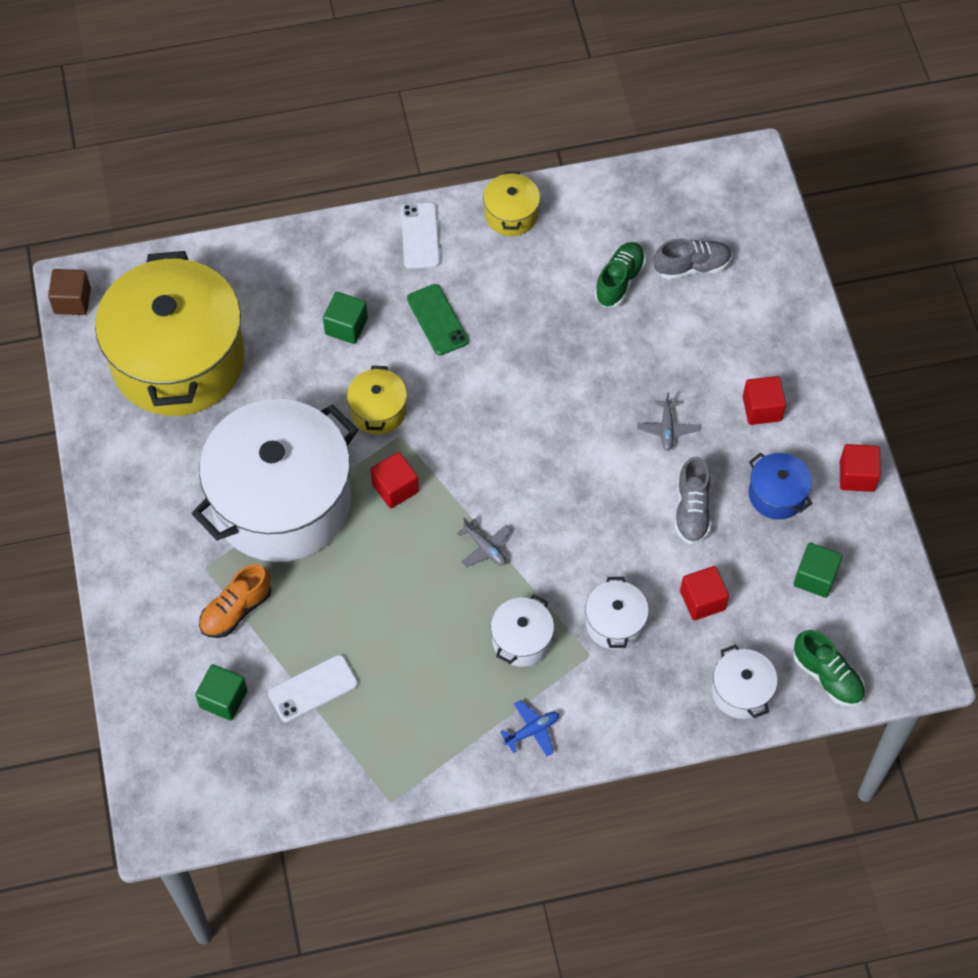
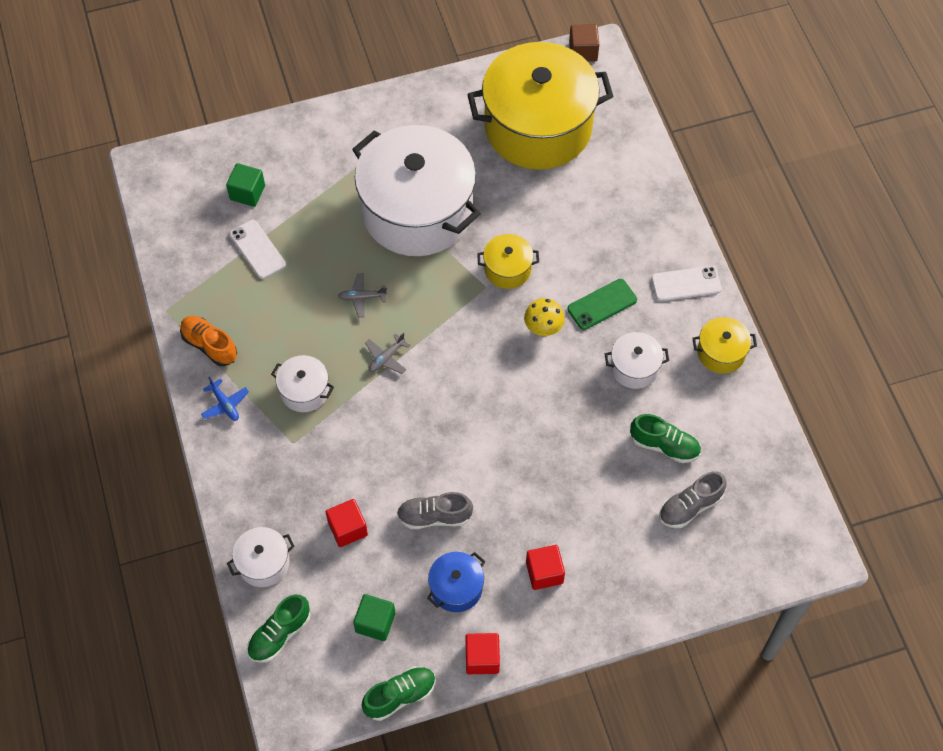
camera: 85 degrees right, 0 degrees up
(236, 610) = (321, 192): orange shoe -> orange shoe (209, 345)
(346, 326) = (586, 238): green cube -> none
(395, 488) = (436, 288): red cube -> none
(463, 381) = (543, 329): none -> yellow mushroom
(615, 623) = (323, 460): white pot -> white pot (634, 368)
(666, 429) = (514, 492): grey plane -> grey plane (362, 297)
(692, 267) = (690, 506): grey shoe -> grey shoe turned 75 degrees clockwise
(898, 558) = (400, 696): none -> green shoe

